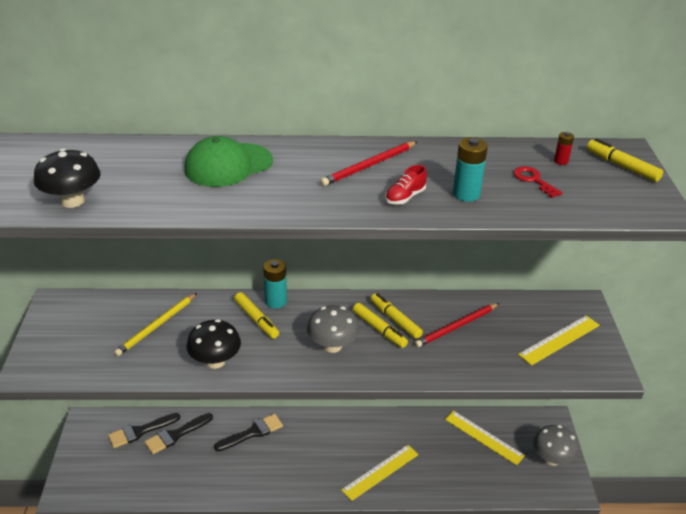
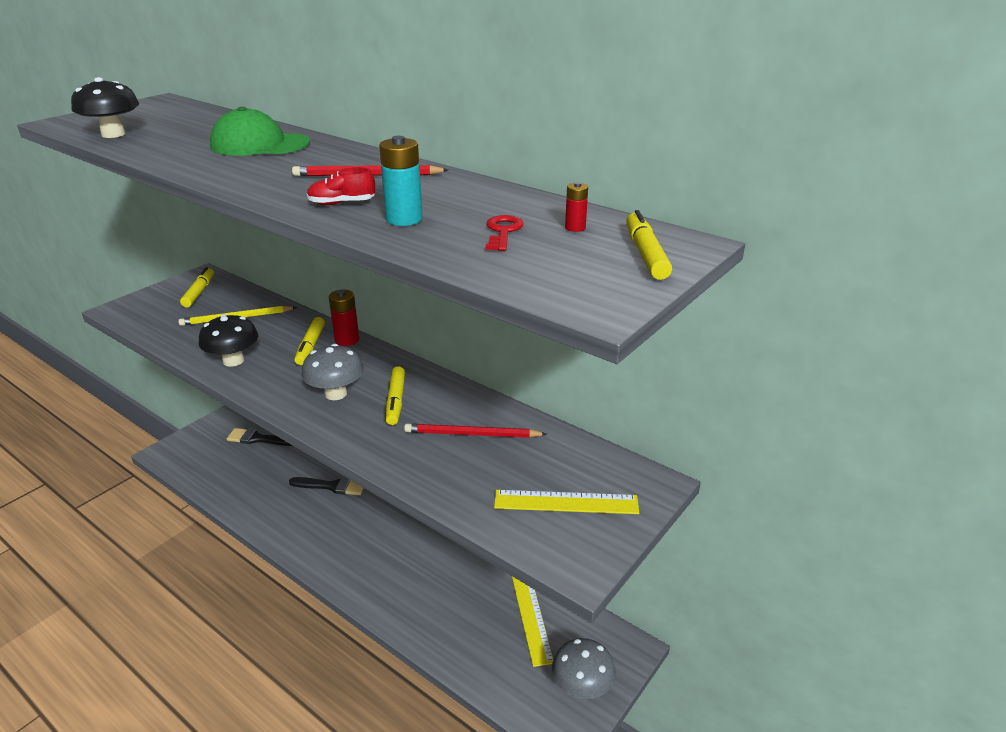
camera: 40 degrees right, 5 degrees down
(176, 435) = (278, 455): black brush -> none
(276, 301) = (347, 340): turquoise battery -> red battery
(380, 472) = (392, 584): yellow ruler -> none
(395, 320) = (422, 400): yellow marker -> yellow marker (199, 292)

